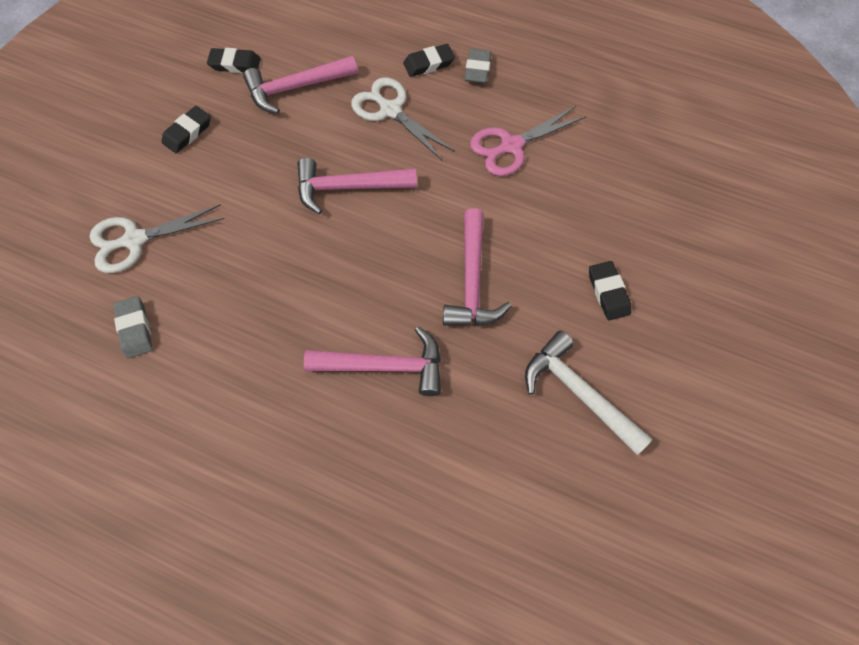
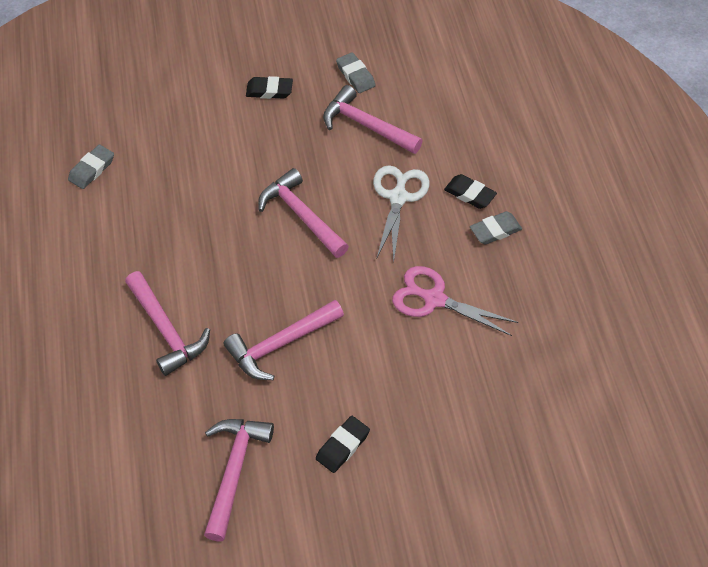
camera: 55 degrees right, 10 degrees down
(134, 240) = (157, 123): white scissors -> none
(235, 64) = (355, 75): black eraser -> grey eraser
(578, 392) = (234, 471): white hammer -> pink hammer

